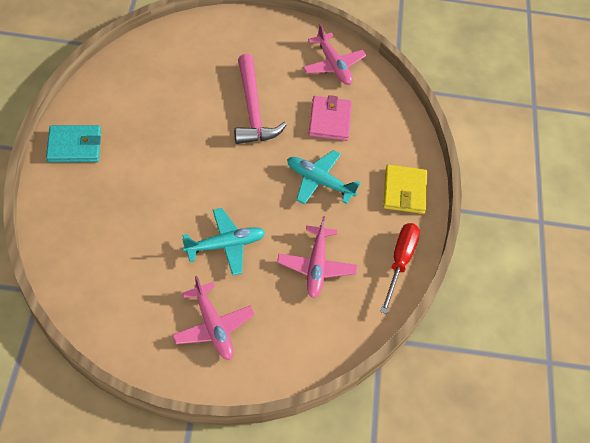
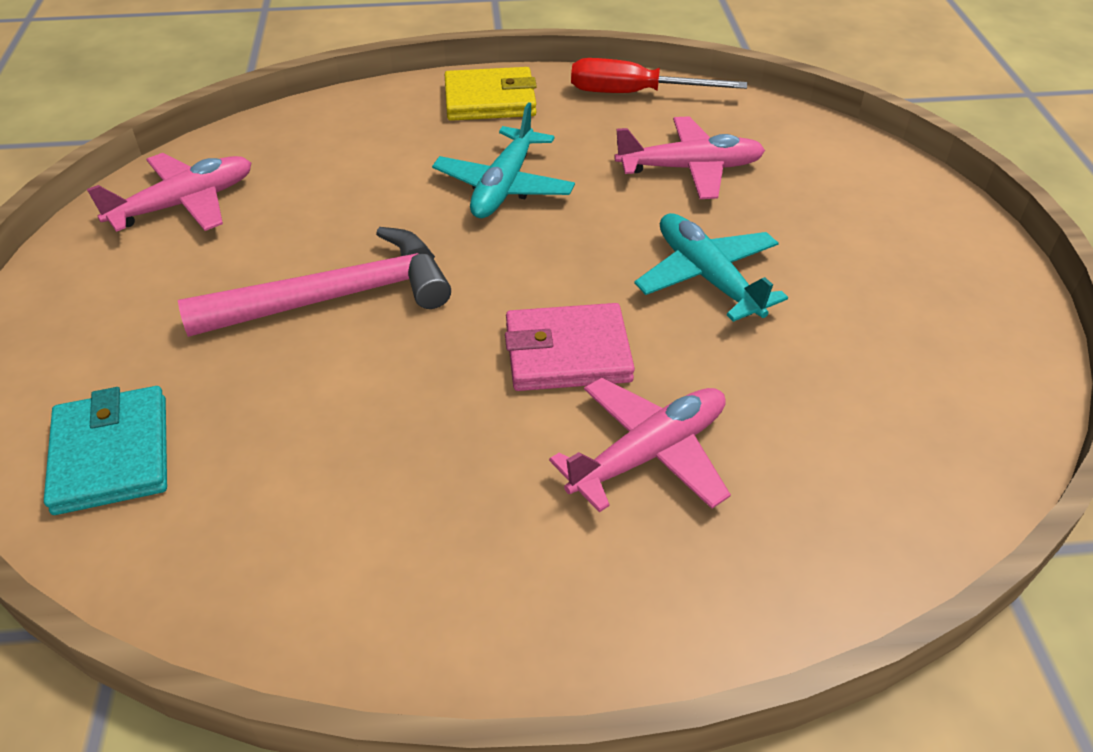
camera: 95 degrees left, 10 degrees down
(74, 146) = (546, 611): turquoise wallet -> turquoise wallet (111, 454)
(213, 327) = (885, 262): pink plane -> pink plane (649, 453)
(329, 120) = (345, 192): pink wallet -> pink wallet (567, 353)

